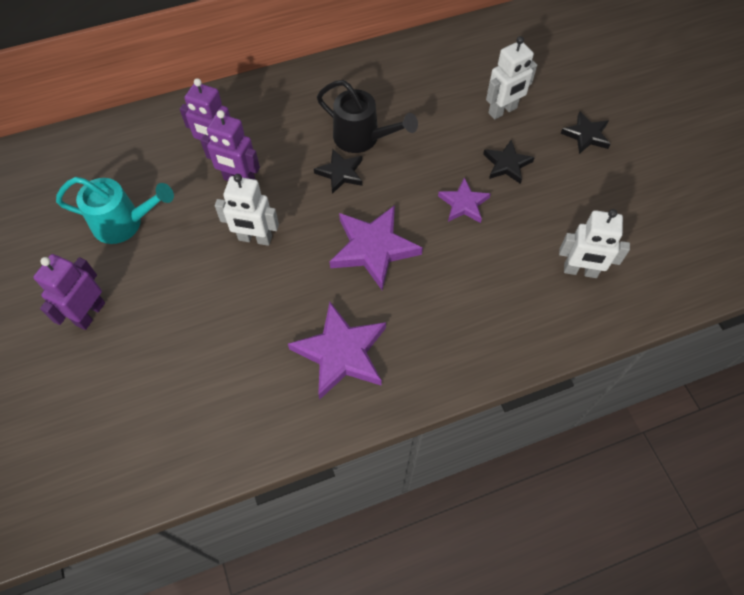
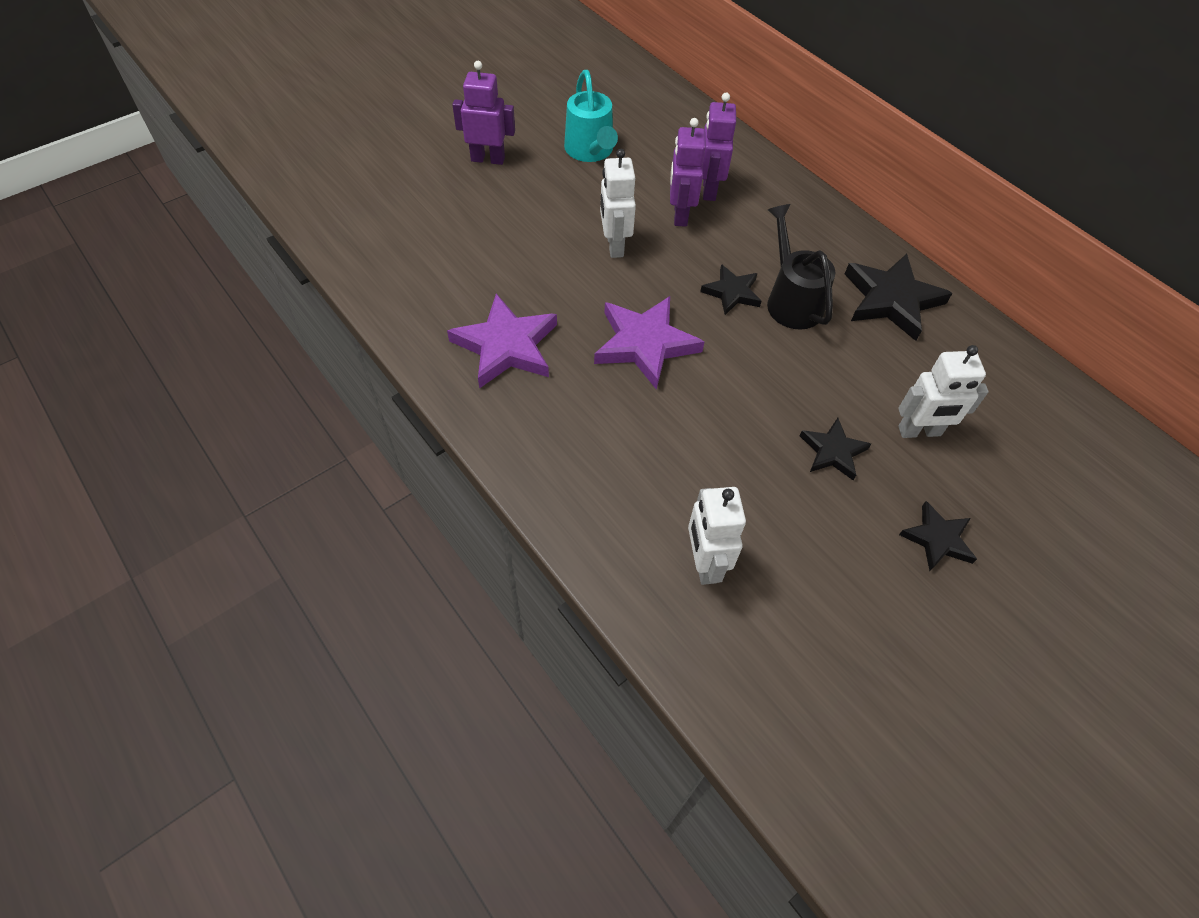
camera: 70 degrees right, 5 degrees down
(362, 138) = (791, 300): black watering can -> black watering can turned 150 degrees clockwise
(384, 80) = (891, 300): none -> black star
(463, 204) = (747, 416): purple star -> none
(503, 111) = (919, 431): white robot -> white robot turned 45 degrees counterclockwise

